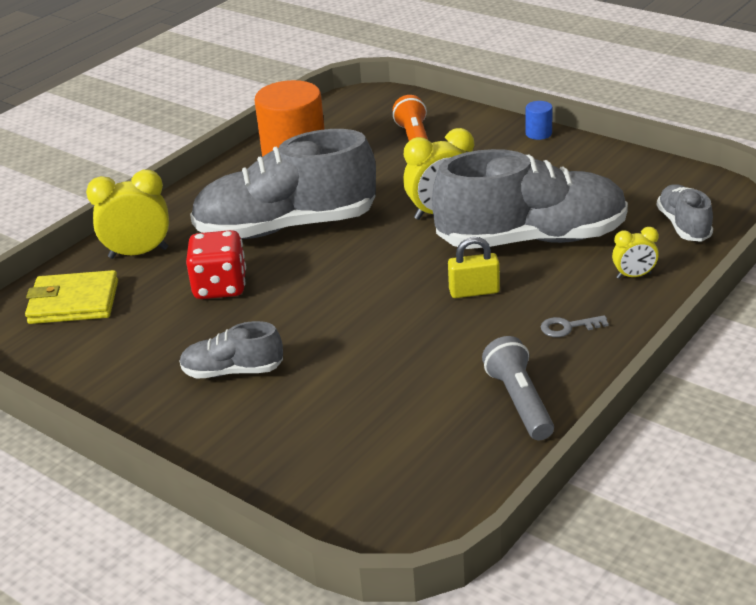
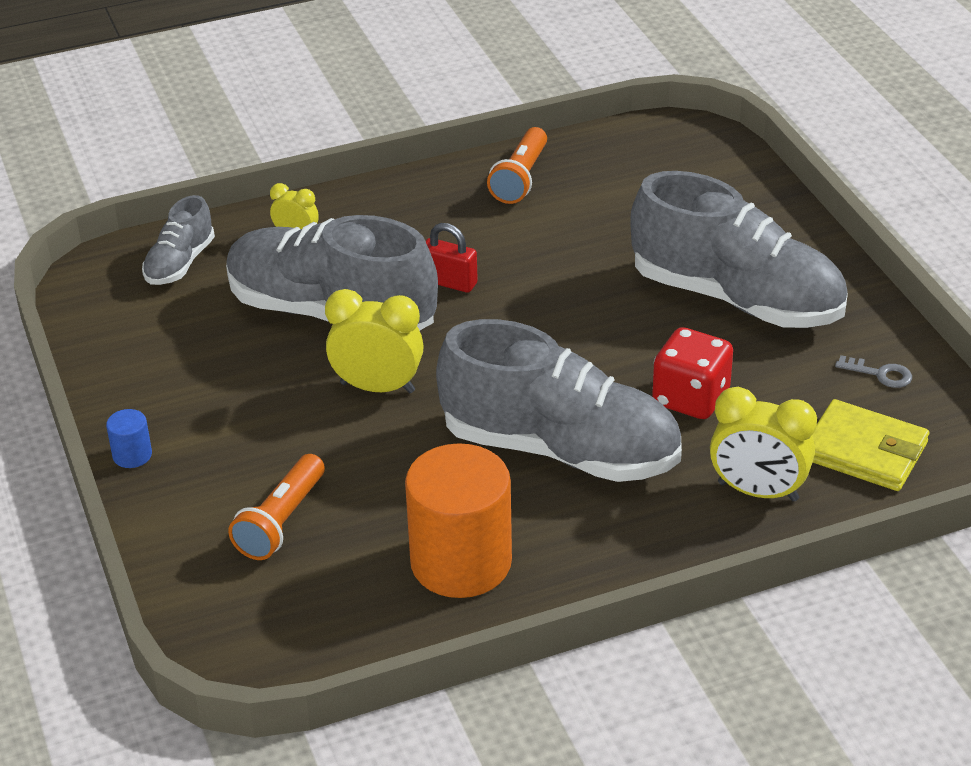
camera: 150 degrees left, 5 degrees up
(233, 371) = (736, 298): grey shoe -> grey shoe, size x2.10
(474, 291) = (449, 282): yellow padlock -> red padlock
(519, 402) = (520, 178): grey flashlight -> orange flashlight
(568, 327) = (411, 216): grey key -> grey key (880, 374)

